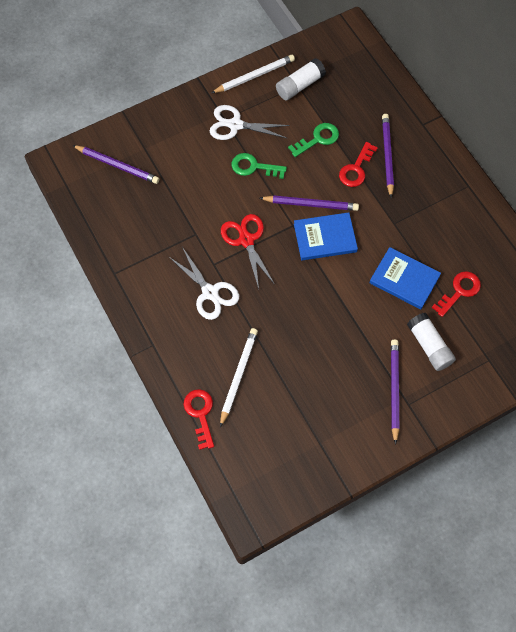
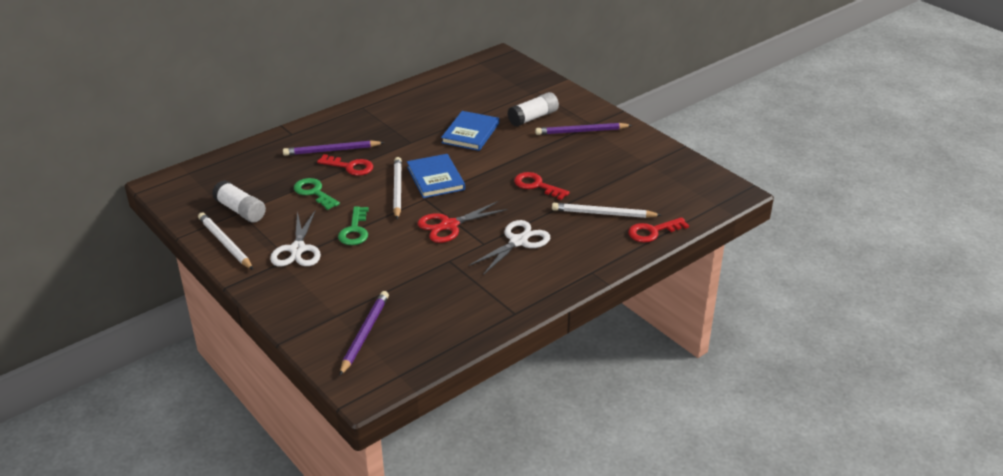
camera: 100 degrees left, 30 degrees down
(310, 204) = (397, 190): purple pencil -> white pencil
(459, 291) = (475, 106): red key -> red key (536, 185)

